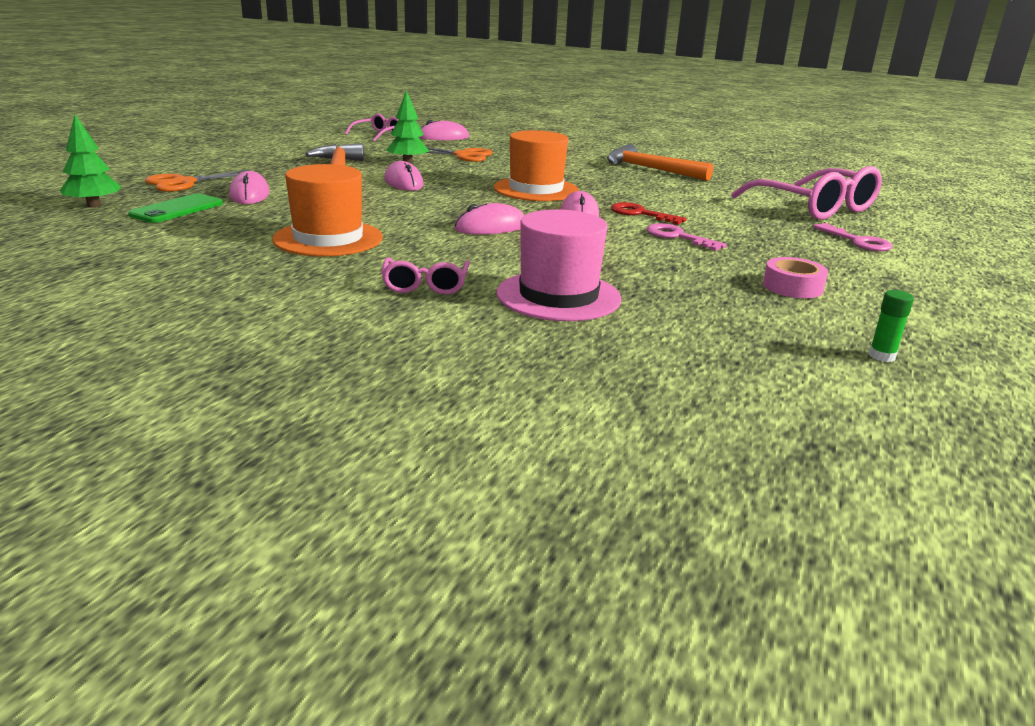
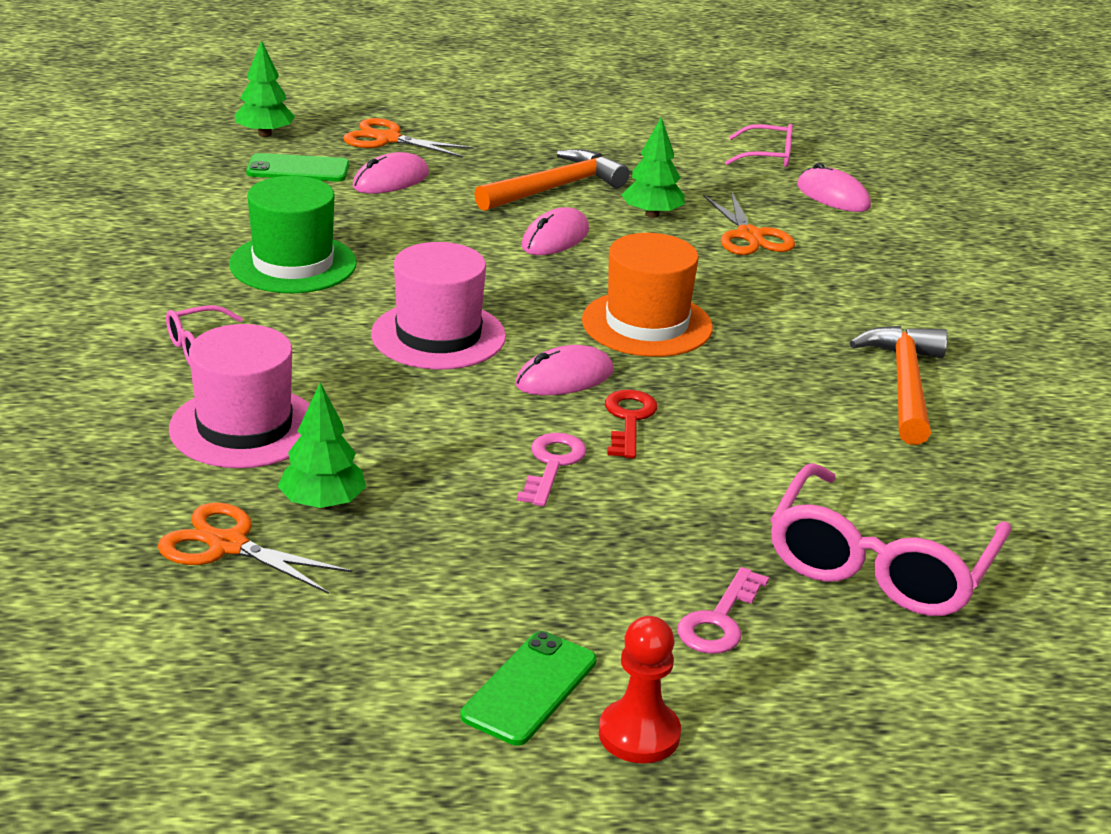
camera: 60 degrees right, 5 degrees up
(328, 238) = (293, 264): orange hat -> green hat
(491, 227) = (438, 335): pink mouse -> pink hat
(684, 295) = (322, 503): none -> green tree
(724, 331) = (228, 545): none -> orange scissors
(792, 287) = (430, 578): pink tape -> none
(882, 356) = (237, 662): green glue stick -> none
(920, 289) = (529, 688): none -> green phone
(965, 277) = (639, 734): none -> red pawn

